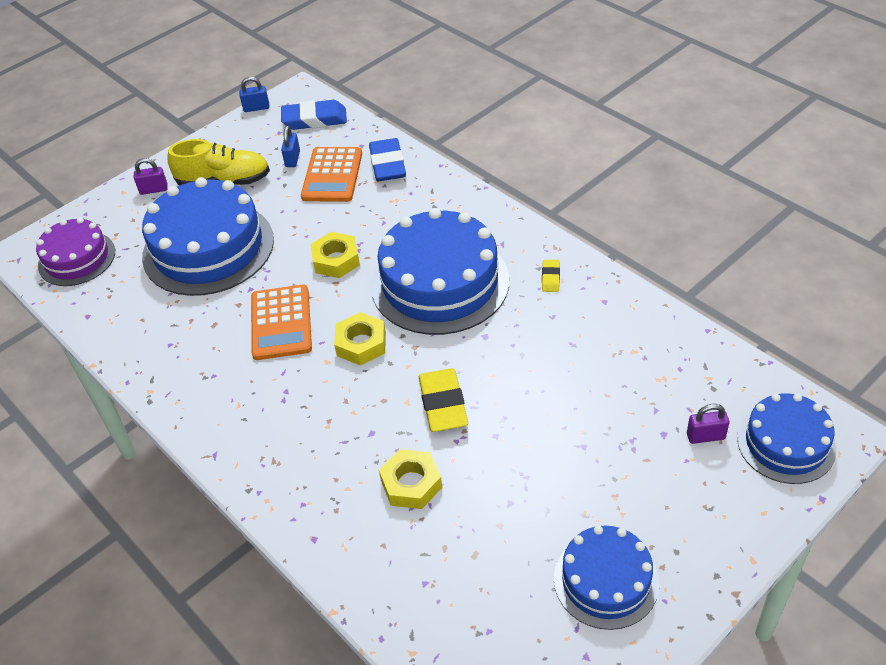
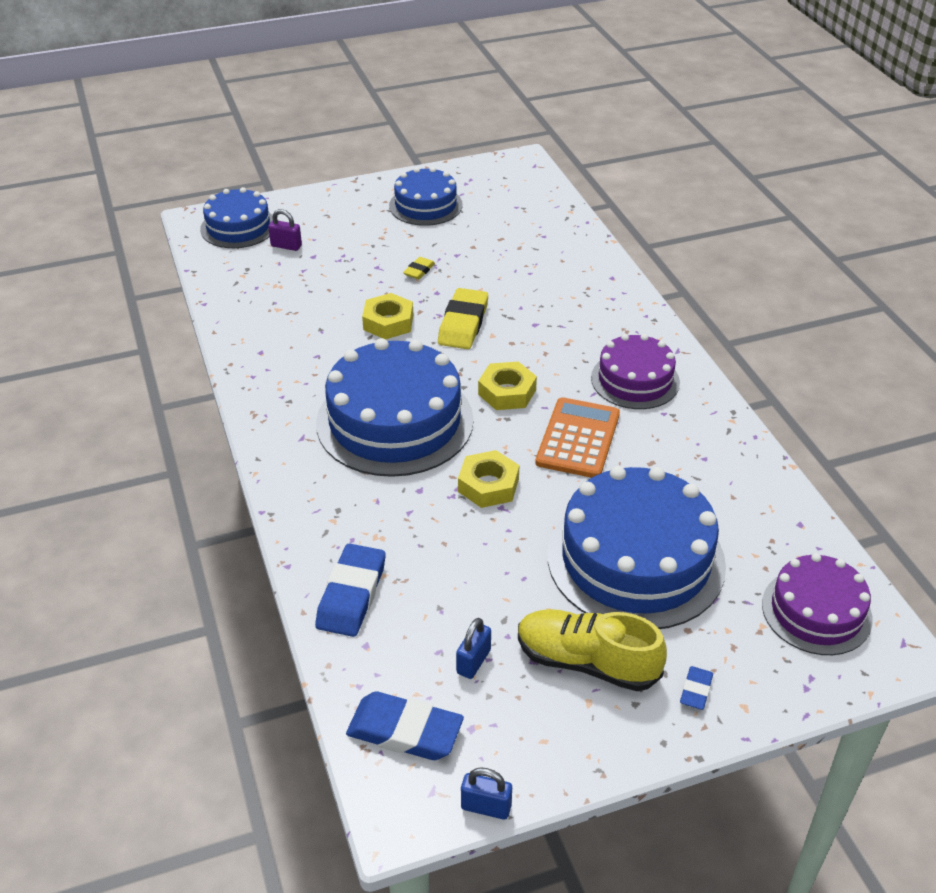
camera: 160 degrees left, 5 degrees down
(154, 190) = (696, 690): purple padlock -> blue eraser
(248, 401) = (635, 380): none -> purple cake
(332, 175) = (433, 608): orange calculator -> none
(411, 484) = (521, 285): yellow nut -> yellow nut (388, 322)
(550, 278) = (287, 387): yellow eraser -> yellow eraser (419, 271)

